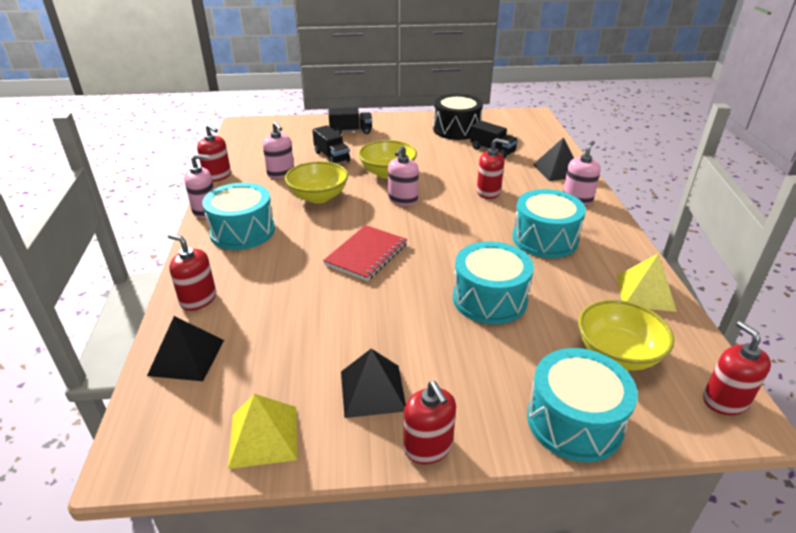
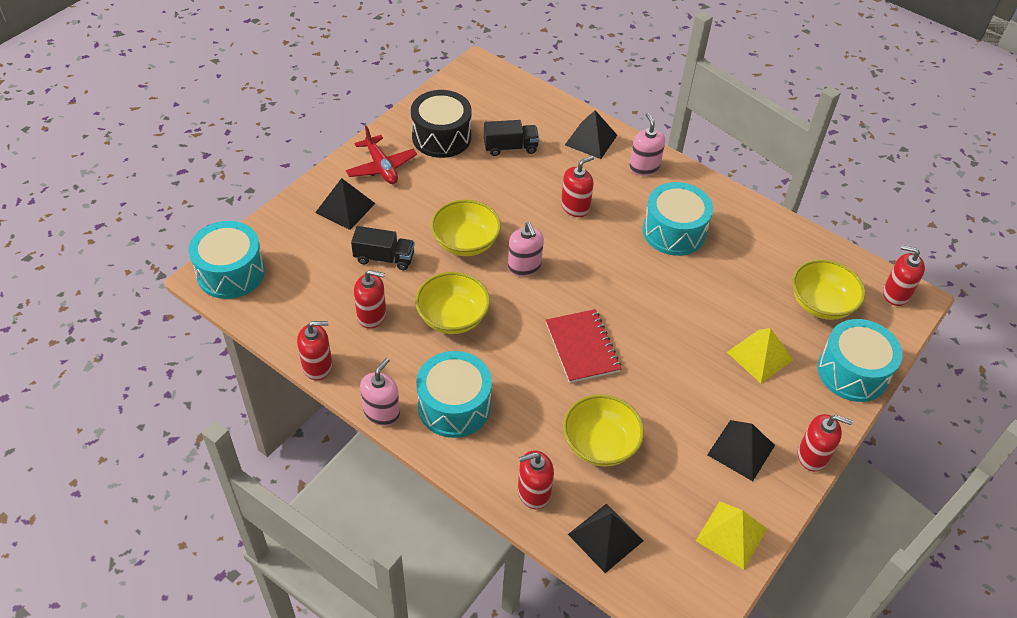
camera: 50 degrees left, 15 degrees up
(281, 173) = (372, 315): pink soap dispenser -> red soap dispenser
(282, 307) = (600, 444): none -> yellow bowl
(351, 131) = (345, 208): black truck -> black pyramid
(399, 126) = (381, 167): none -> red plane
(489, 299) = (710, 319): turquoise drum -> turquoise drum (231, 272)
(645, 292) = (782, 237): yellow pyramid -> yellow pyramid (759, 356)

